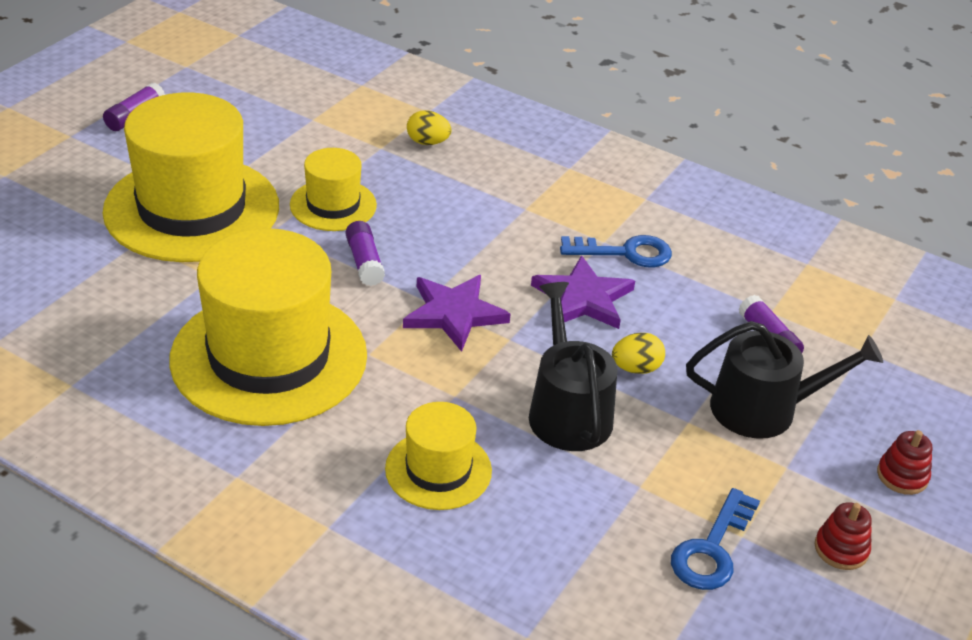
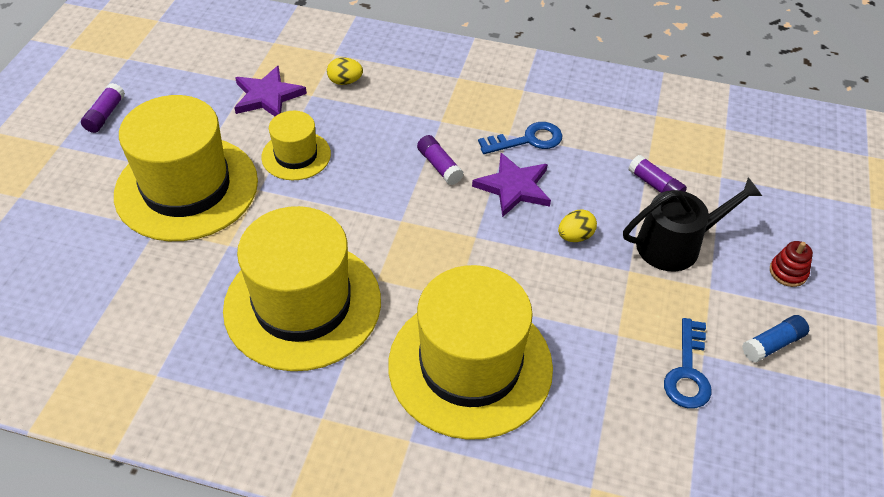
camera: 15 degrees left, 10 degrees up
(364, 262) = (341, 200): purple glue stick -> purple glue stick (439, 166)
(438, 470) = (470, 365): yellow hat -> yellow hat, size x1.97
(454, 314) = (426, 226): purple star -> purple star (267, 96)
(567, 411) = (542, 287): black watering can -> none
(841, 549) = (772, 344): red stacking toy -> blue glue stick

